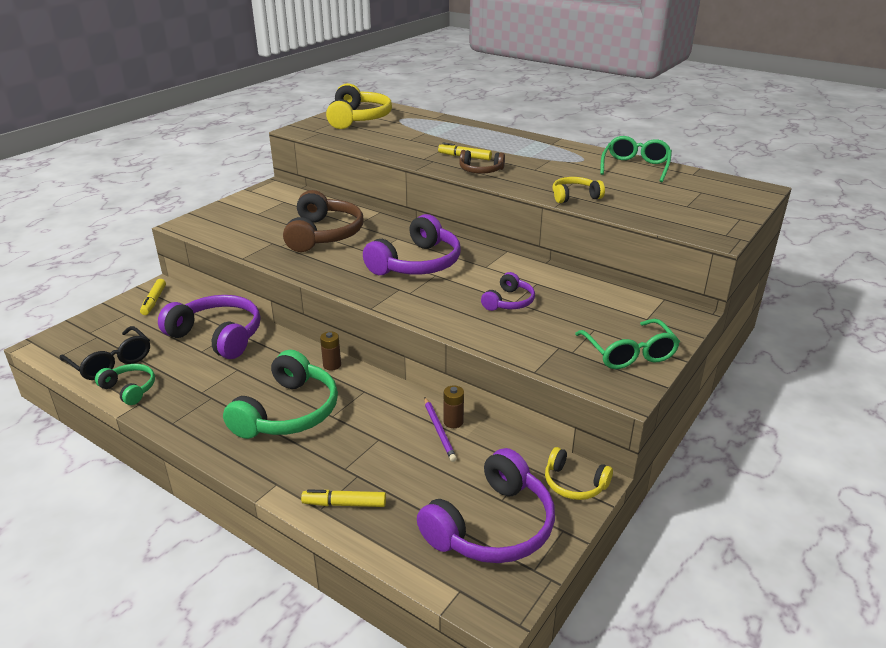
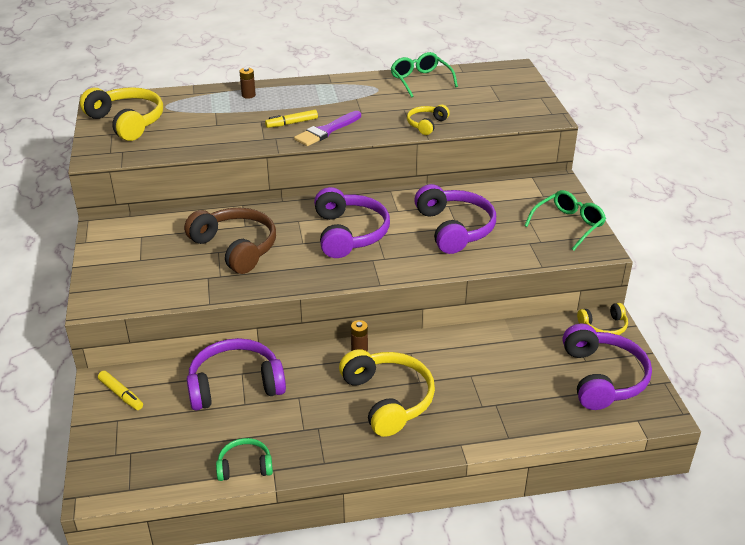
camera: 45 degrees left, 5 degrees up
(111, 362) = (187, 460): black glasses -> none
(288, 412) = (388, 399): green headphones -> yellow headphones
(345, 504) = (516, 424): yellow marker -> none
(439, 431) = (494, 346): purple pencil -> none
(453, 422) = (493, 335): brown battery -> brown battery (248, 95)
(480, 170) = (326, 131): brown headphones -> purple brush
(509, 302) = (454, 229): purple headphones -> purple headphones, size x1.88
(629, 354) = (568, 225): green glasses -> green glasses turned 75 degrees counterclockwise

